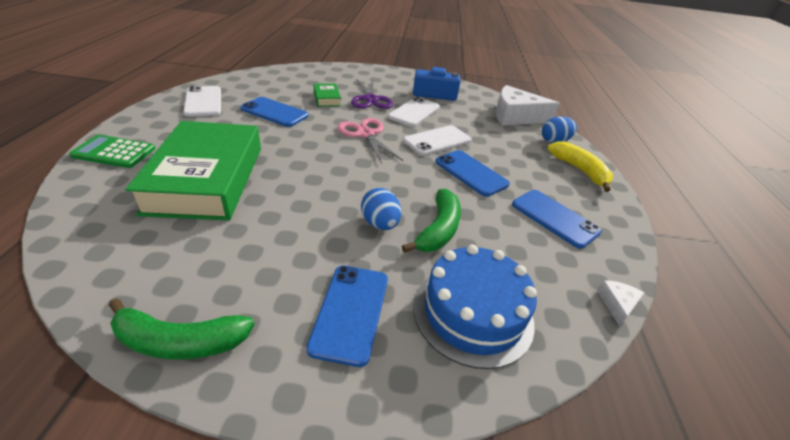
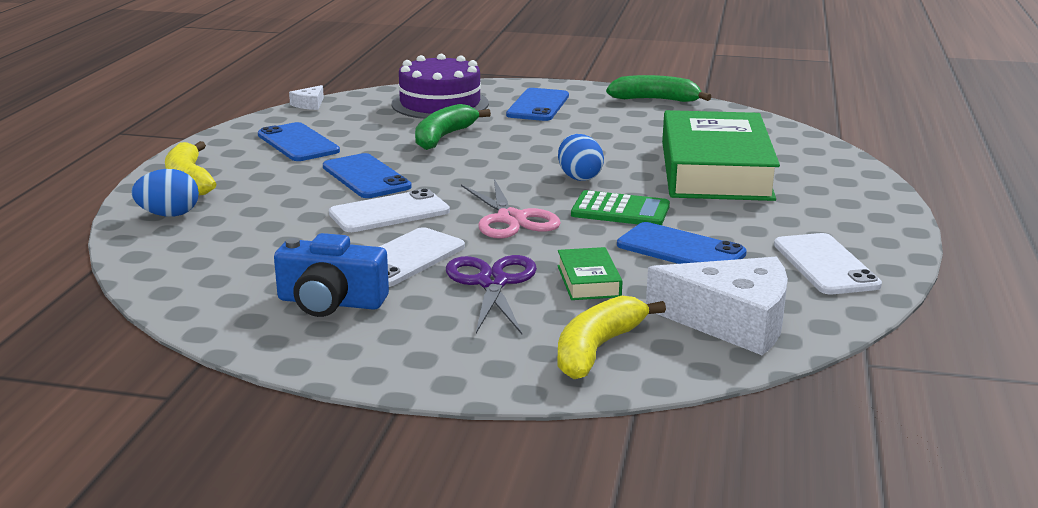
camera: 170 degrees left, 15 degrees down
(114, 152) = (858, 192): green calculator -> green calculator (620, 210)
(328, 75) = (597, 349): none -> yellow banana
(380, 224) = (506, 140): blue egg -> blue egg (579, 177)
(473, 313) = (440, 104): blue cake -> purple cake
(515, 116) = (183, 257): white cheese -> white cheese (732, 321)

